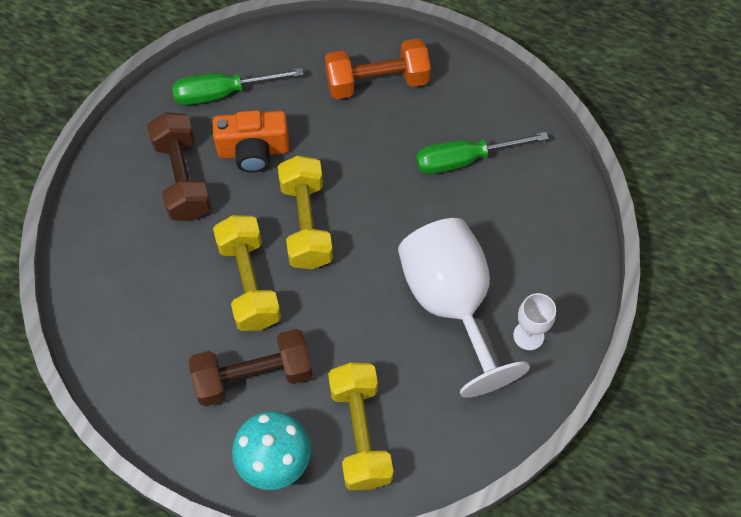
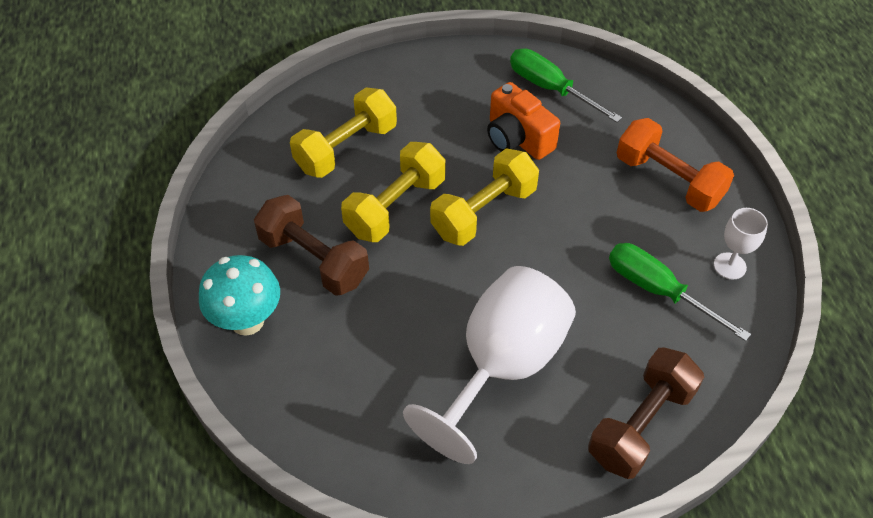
camera: 55 degrees right, 10 degrees down
(183, 178) = (450, 110): brown dumbbell -> brown dumbbell (641, 424)
(360, 433) = (318, 368): yellow dumbbell -> yellow dumbbell (346, 148)
(528, 335) = (523, 452): white goblet -> white goblet (729, 266)

